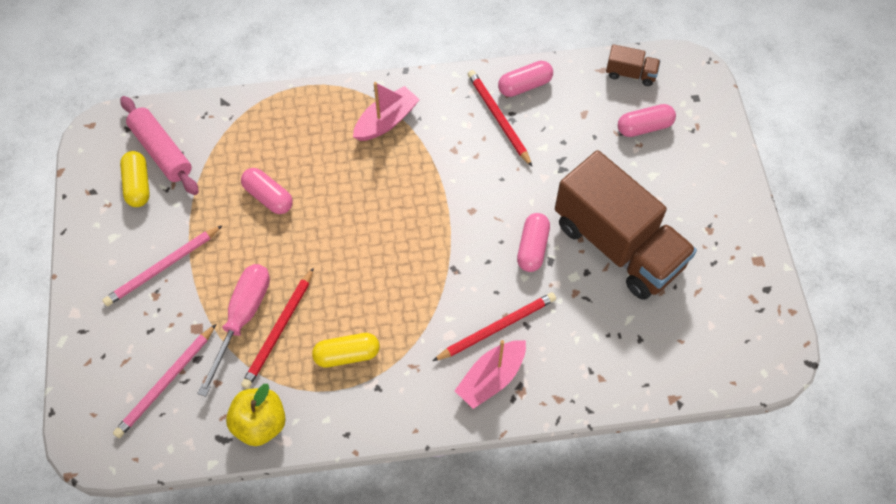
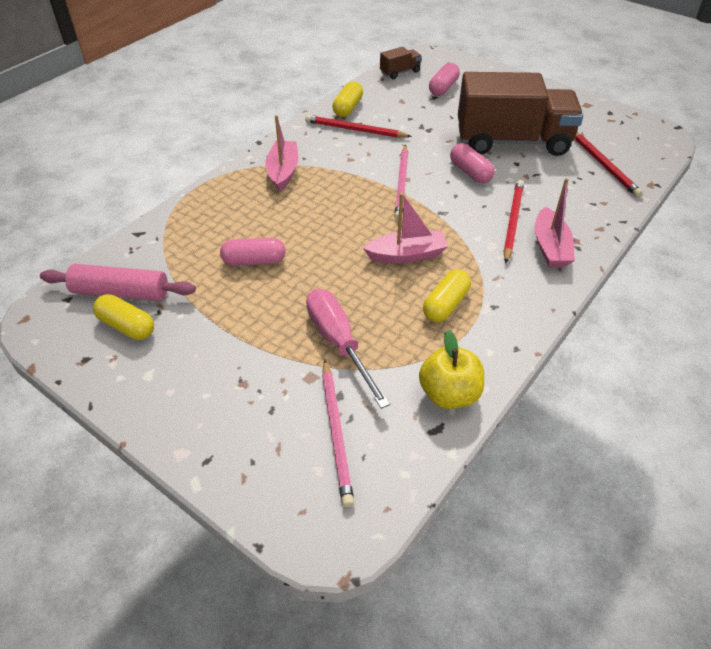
camera: 45 degrees left, 15 degrees down
(163, 267) = (224, 361): pink pencil -> pink pencil (402, 184)
(279, 330) = (377, 328): red pencil -> red pencil (604, 165)
(376, 286) = (406, 255): none -> pink boat
(524, 85) = (348, 108): pink capsule -> yellow capsule

